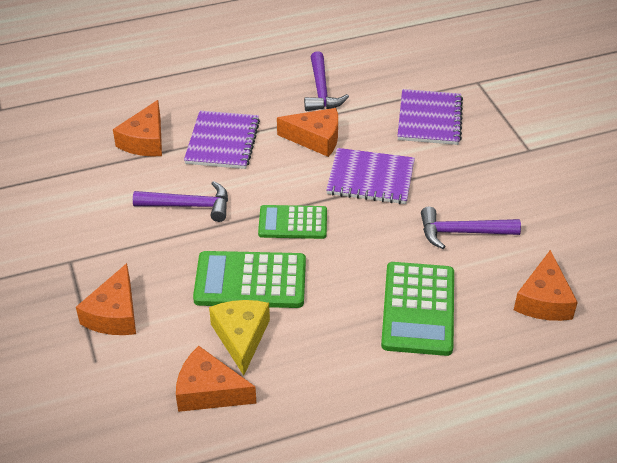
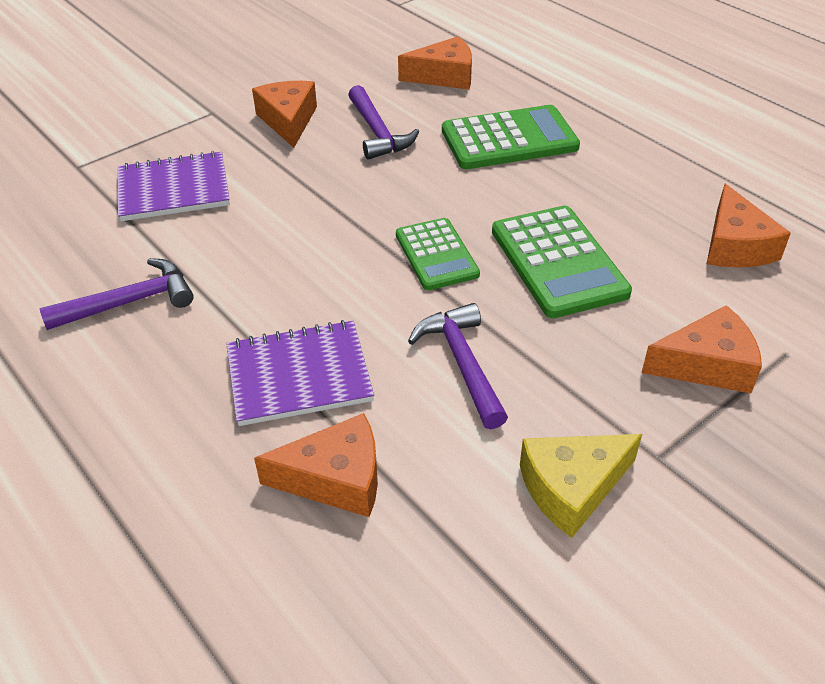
camera: 110 degrees left, 0 degrees up
(241, 337) = (646, 244): yellow cheese -> yellow cheese (572, 488)
(315, 139) = (253, 278): orange cheese -> orange cheese (288, 121)
(370, 178) = (317, 212): purple notebook -> none

